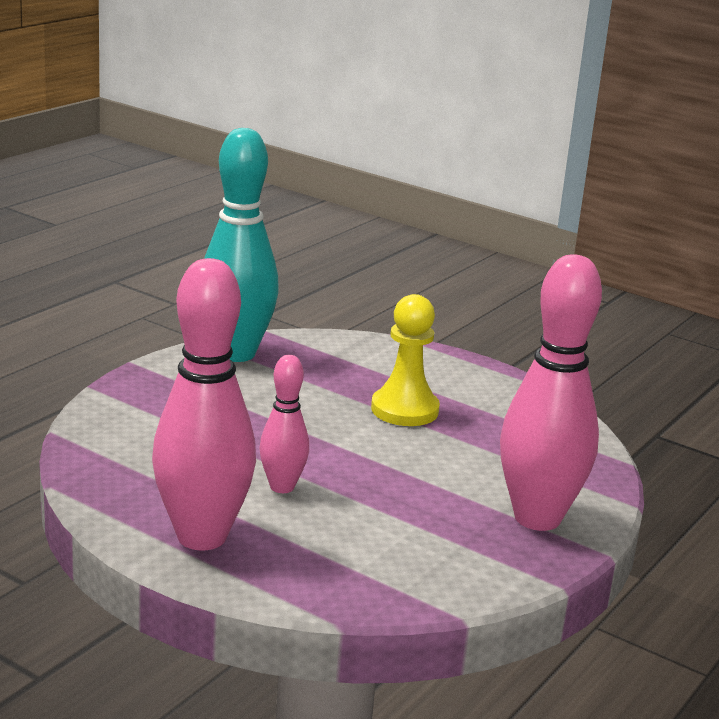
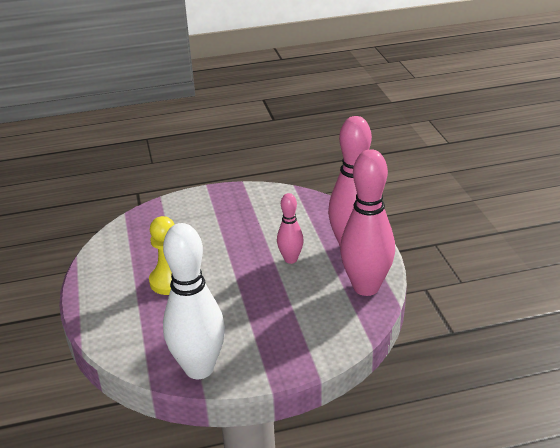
camera: 135 degrees left, 10 degrees up
(236, 353) = (199, 368): turquoise bowling pin -> white bowling pin
(537, 518) = (207, 205): pink bowling pin -> pink bowling pin (366, 287)

